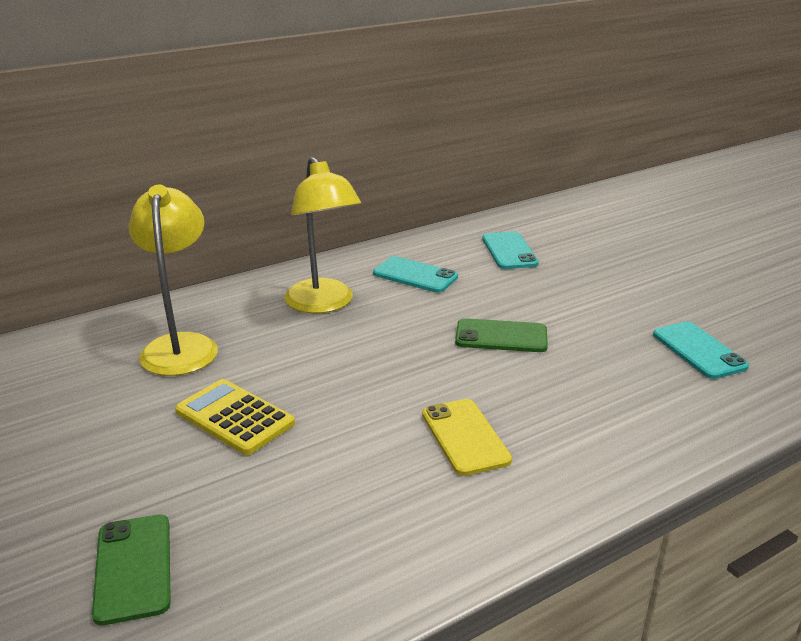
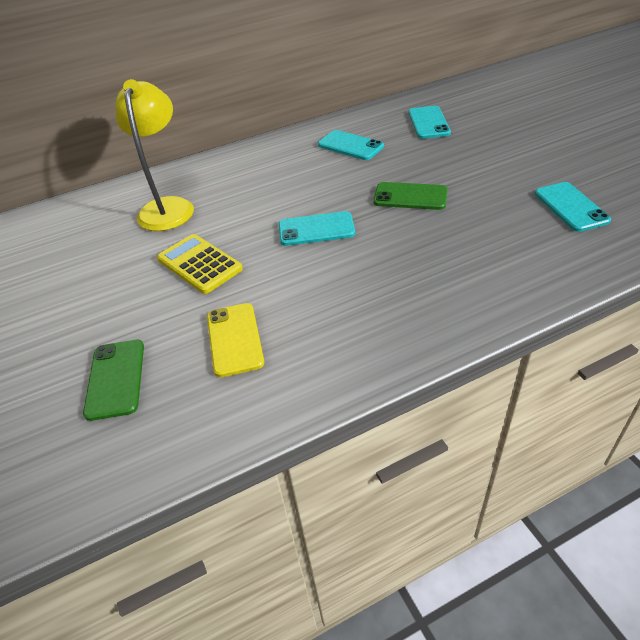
camera: 10 degrees right, 15 degrees up
(323, 304) = (277, 171): yellow lamp -> none
(386, 374) = (316, 229): none -> turquoise phone
(465, 437) = (369, 280): yellow phone -> yellow phone (234, 339)

